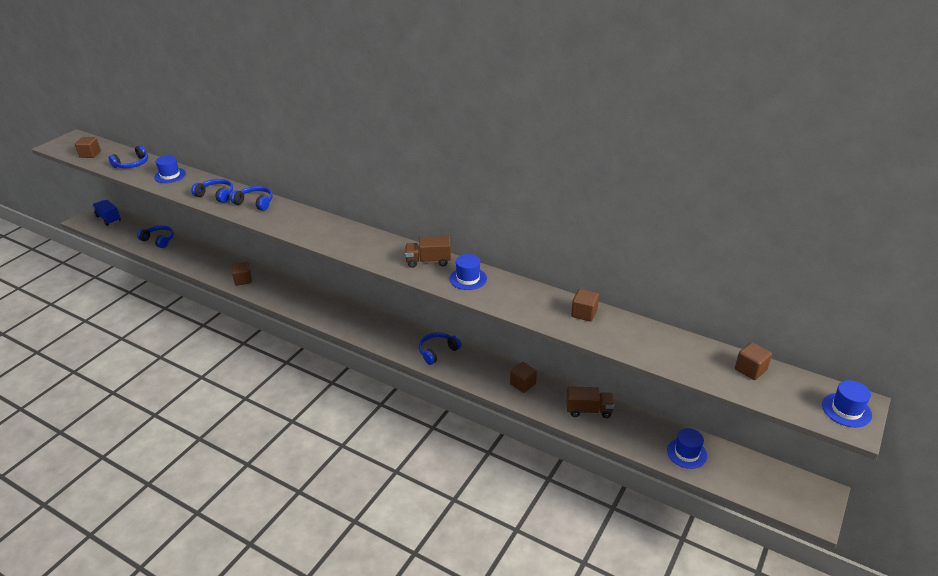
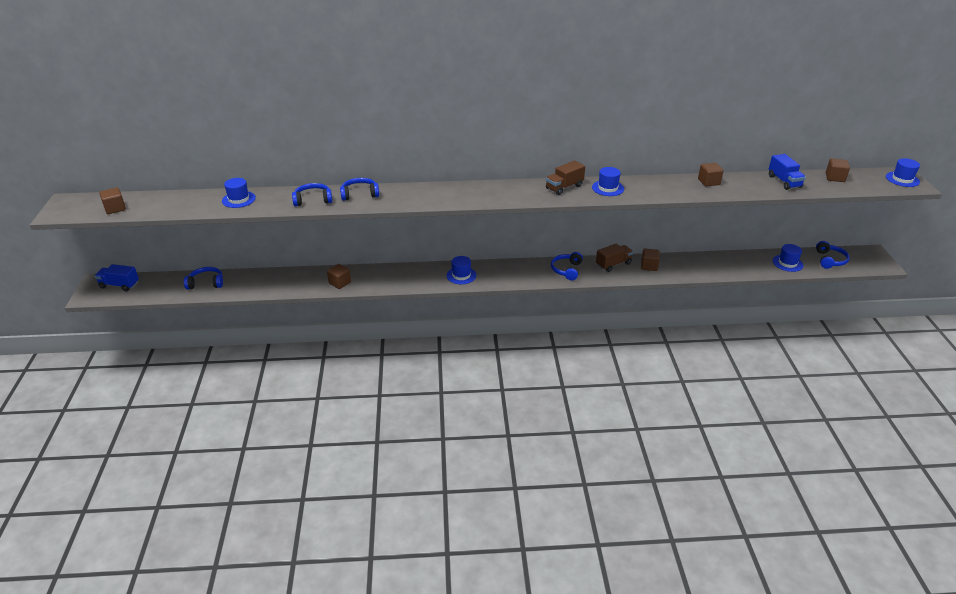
camera: 35 degrees left, 0 degrees up
(132, 164) = (180, 202): blue headphones -> blue headphones (830, 260)
(341, 315) = (461, 275): none -> blue hat
(589, 410) = (707, 264): brown truck -> brown truck (613, 264)
(675, 348) = (784, 181): none -> blue truck

